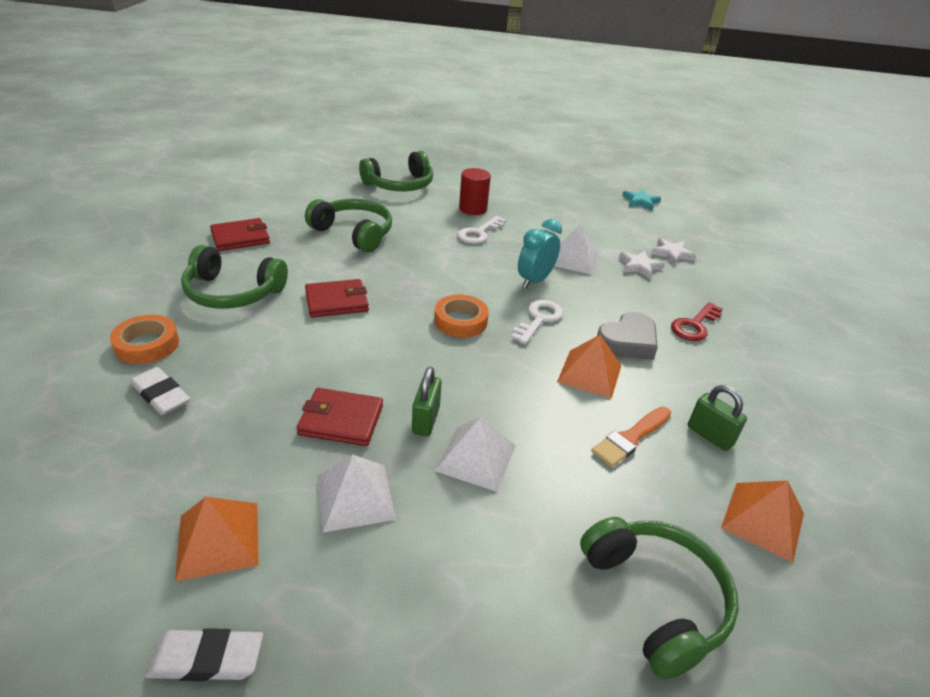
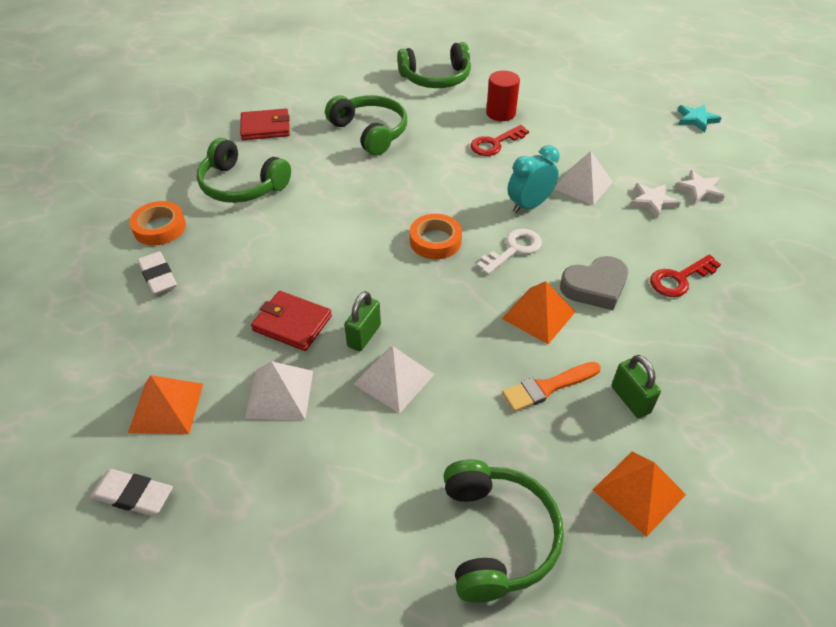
camera: 20 degrees right, 10 degrees up
(336, 301) = (328, 205): red wallet -> none
(479, 233) = (495, 143): white key -> red key

